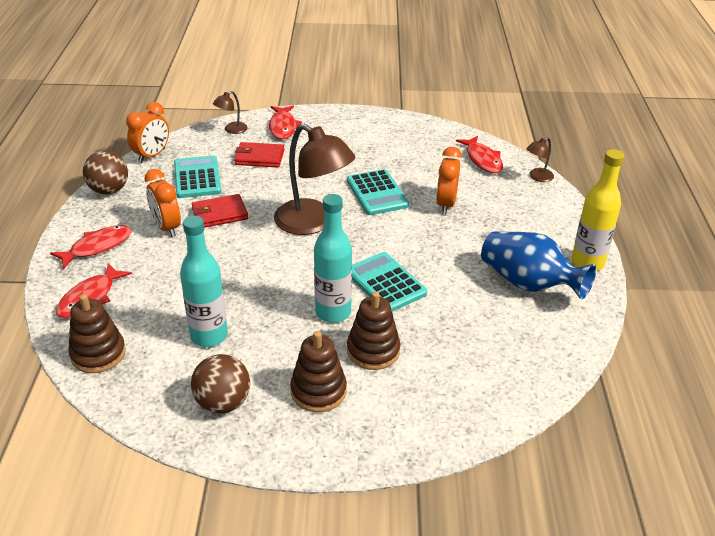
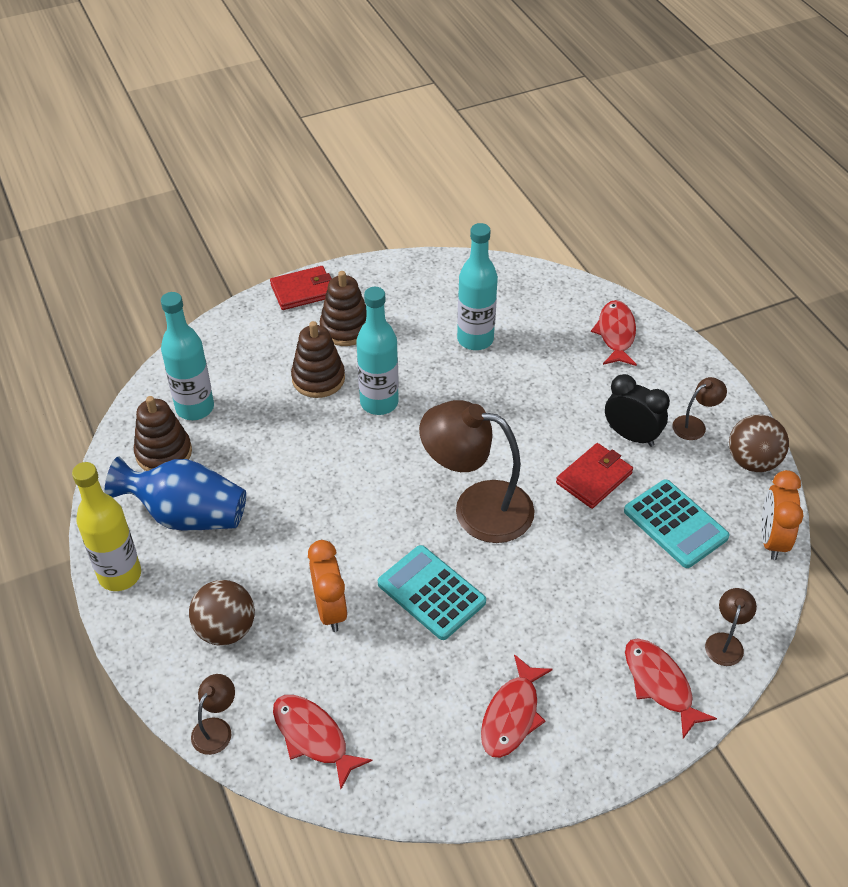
camera: 155 degrees right, 10 degrees up
(97, 247) = (673, 385): red fish -> red fish (512, 715)
(98, 354) = (552, 293): brown stacking toy -> brown stacking toy (164, 453)
(116, 220) = (694, 425): none -> brown lamp
(167, 228) = (631, 436): orange clock -> black clock
(223, 403) = (416, 294): brown ball -> brown ball (225, 629)
(259, 157) = (634, 597): red wallet -> red wallet (303, 291)
(385, 283) = (345, 456): turquoise calculator -> none
(498, 364) = (195, 408): none -> turquoise bottle

